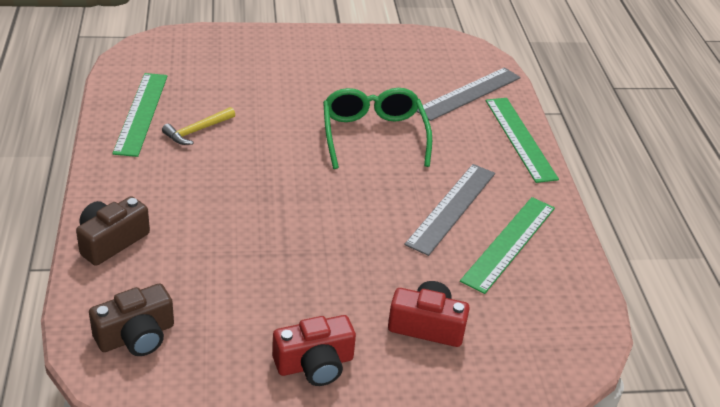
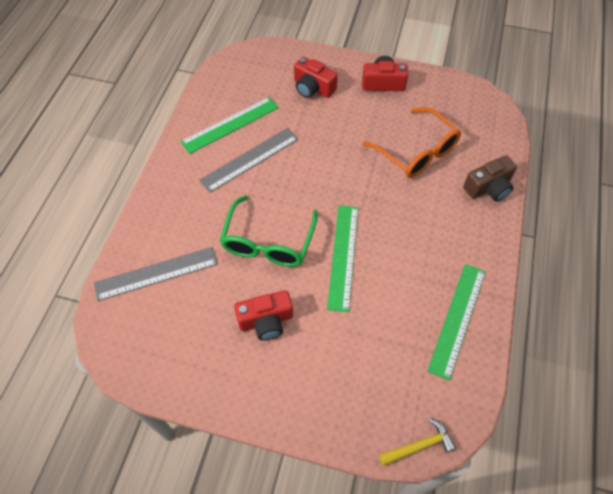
camera: 155 degrees left, 20 degrees up
(136, 336) = (476, 120): brown camera -> none
(197, 131) = (412, 283): yellow hammer -> yellow hammer (419, 445)
(225, 265) = (417, 152): none -> orange glasses
(338, 81) = (266, 321): none -> red camera
(520, 138) = (153, 210): green ruler -> green ruler (343, 256)

